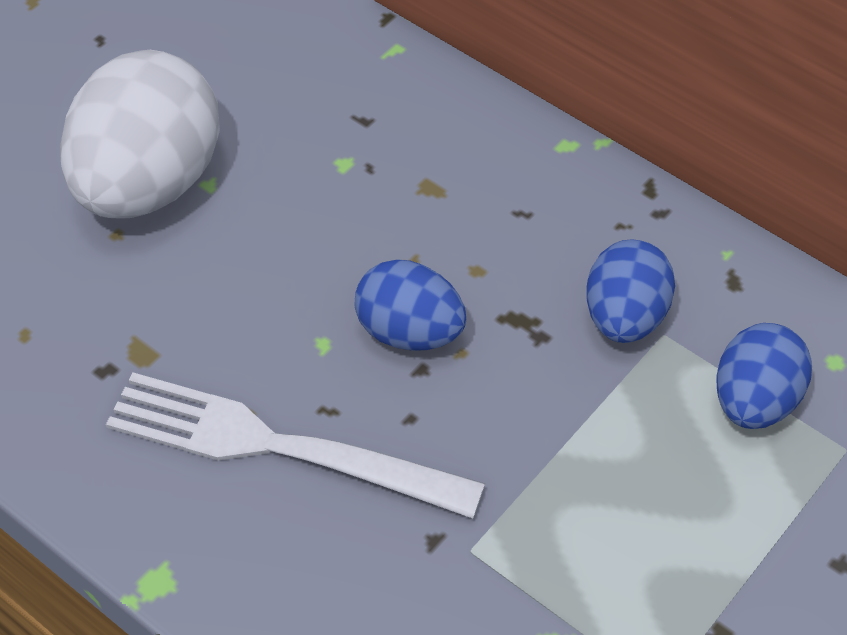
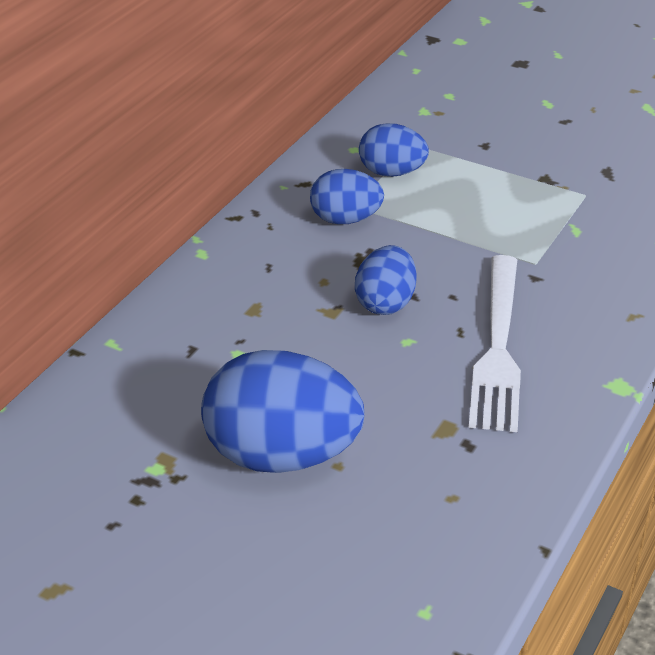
camera: 100 degrees left, 15 degrees down
(149, 183) = (282, 455): white egg -> blue egg

